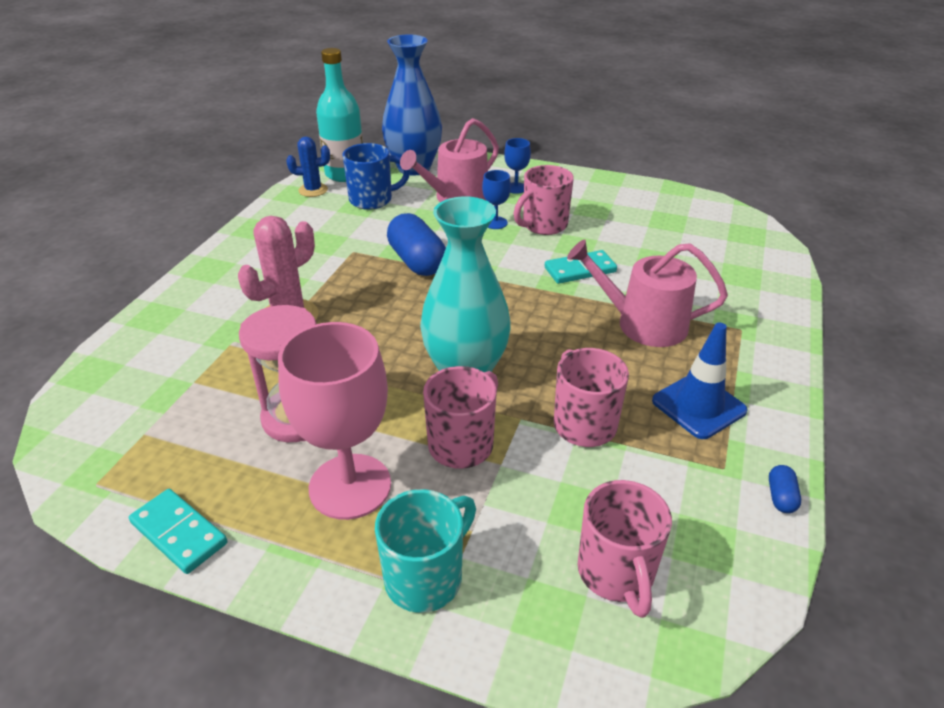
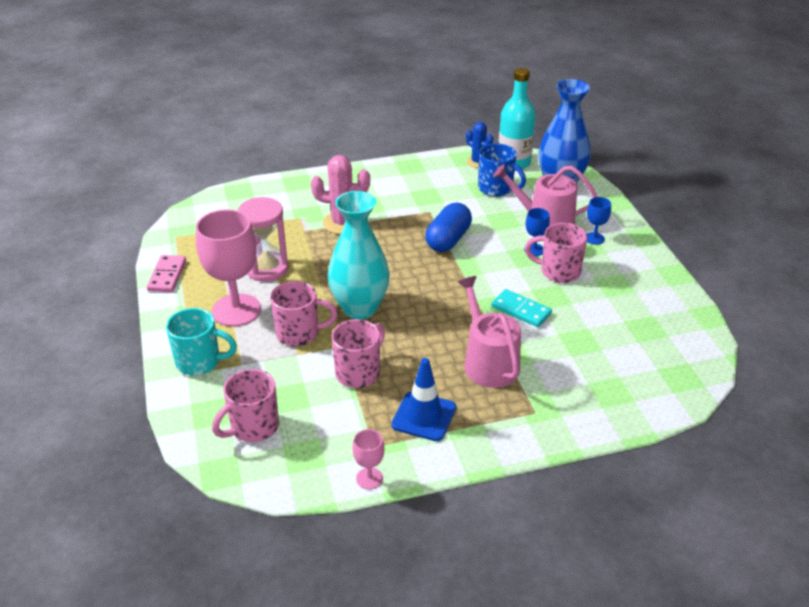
camera: 55 degrees right, 0 degrees up
(179, 533) = (167, 276): turquoise domino -> pink domino
(781, 497) = (369, 478): blue capsule -> pink goblet

